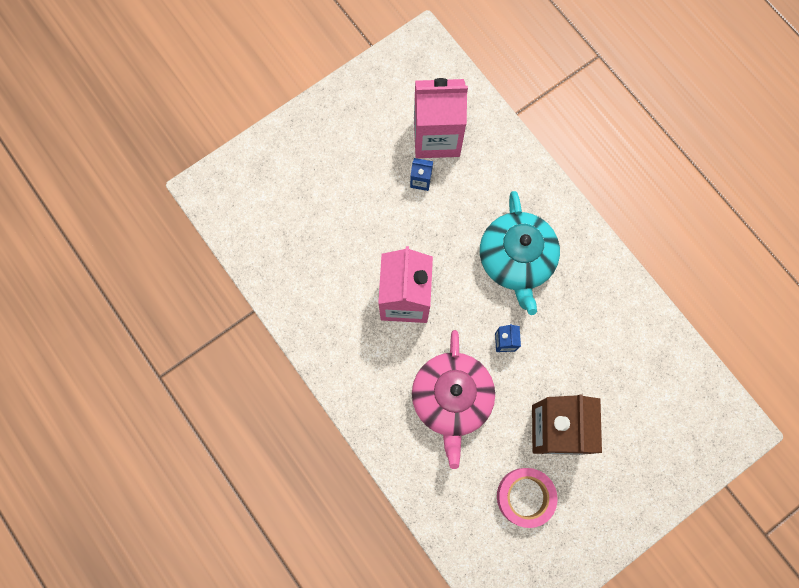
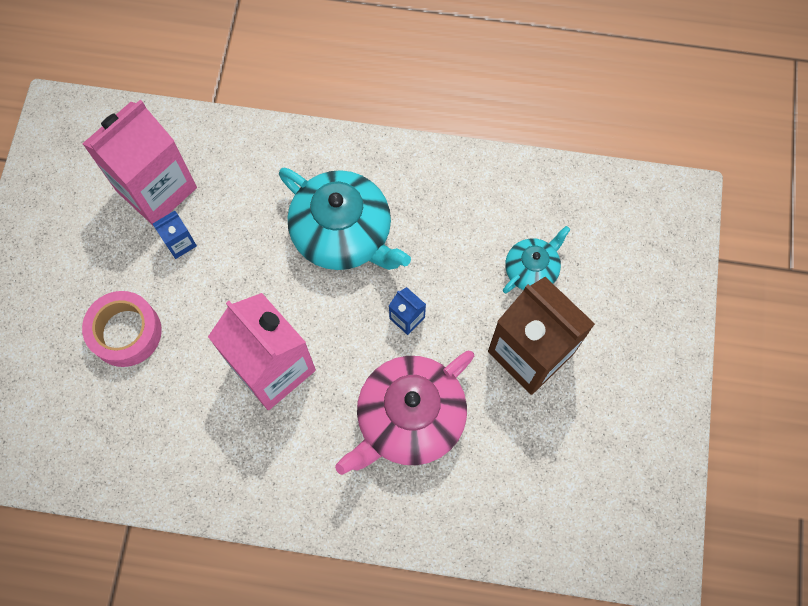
camera: 45 degrees left, 5 degrees down
(451, 398) = (409, 418): pink teapot -> pink teapot turned 90 degrees clockwise
(525, 497) = (564, 442): pink tape -> pink tape (126, 332)
(605, 383) = (531, 269): none -> turquoise teapot

